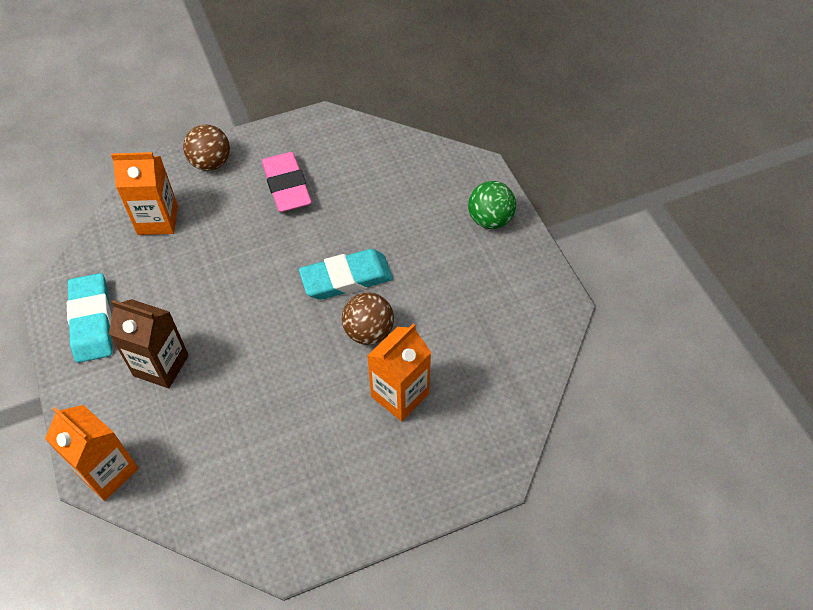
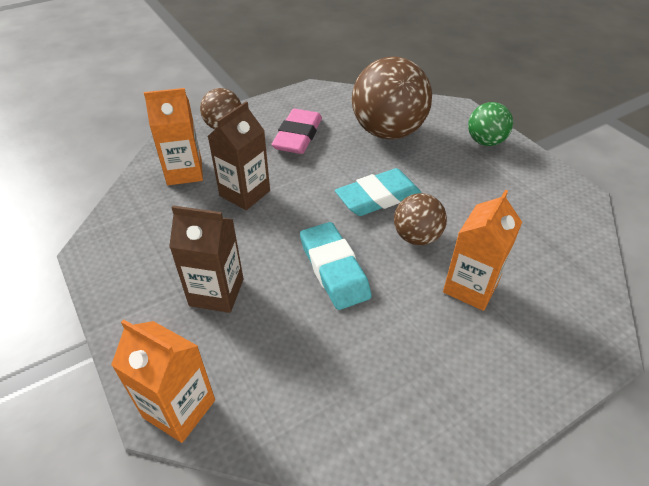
camera: 10 degrees left, 10 degrees down
(92, 321) = (134, 261): turquoise eraser -> turquoise eraser (334, 269)
(213, 255) = (245, 193): none -> brown carton
(287, 186) = (298, 136): pink eraser -> pink eraser turned 45 degrees clockwise
(387, 192) = (388, 132): none -> brown ball

